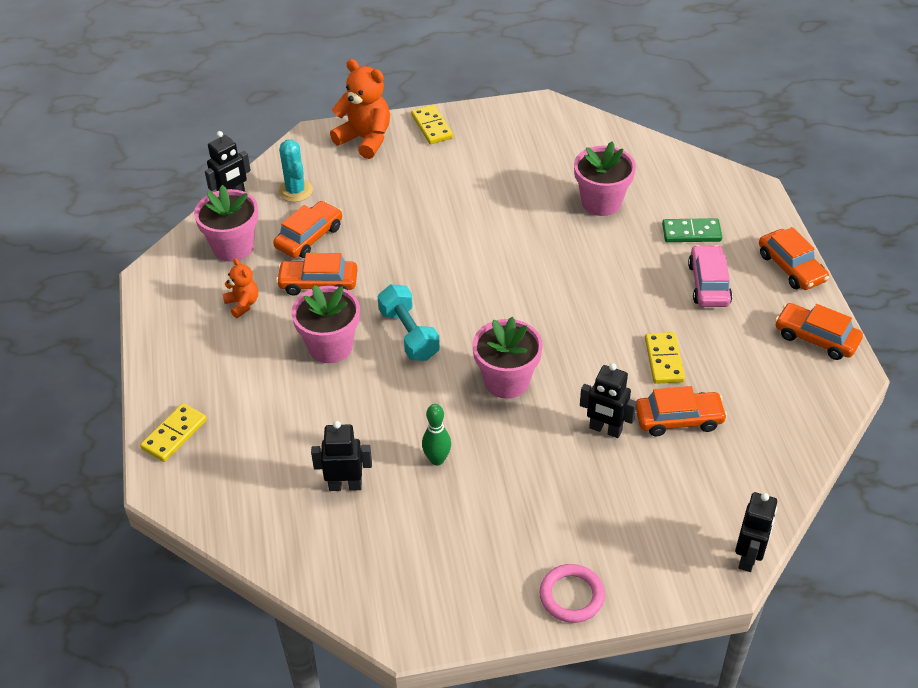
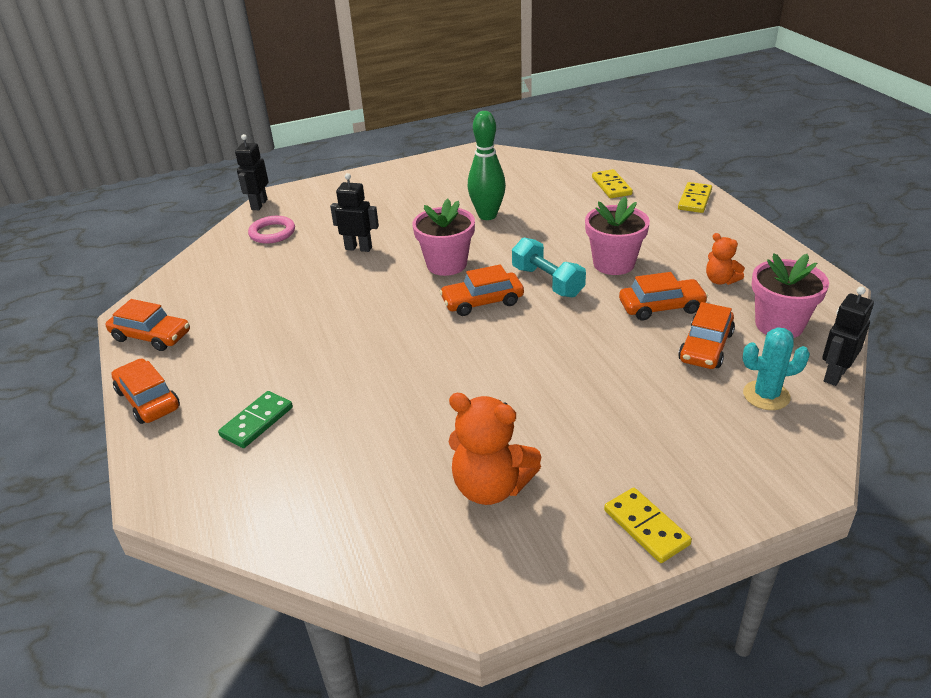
camera: 170 degrees right, 10 degrees down
(295, 191) = (766, 395): turquoise cactus -> turquoise cactus turned 60 degrees counterclockwise
(345, 485) = (548, 195): black robot -> none
(365, 139) = (732, 486): orange teddy bear -> orange teddy bear (491, 487)
(437, 459) = (487, 215): green bowling pin -> green bowling pin, size x1.66
(571, 596) = (378, 176): pink ring -> pink ring (272, 233)
(601, 202) = (370, 443): pink flower pot -> none
(664, 360) = (305, 298): yellow domino -> yellow domino (611, 186)
(678, 419) = (297, 262): orange car -> orange car (482, 301)
(691, 232) = (257, 422): green domino -> green domino turned 45 degrees counterclockwise
(709, 284) = (248, 368): pink car -> none

